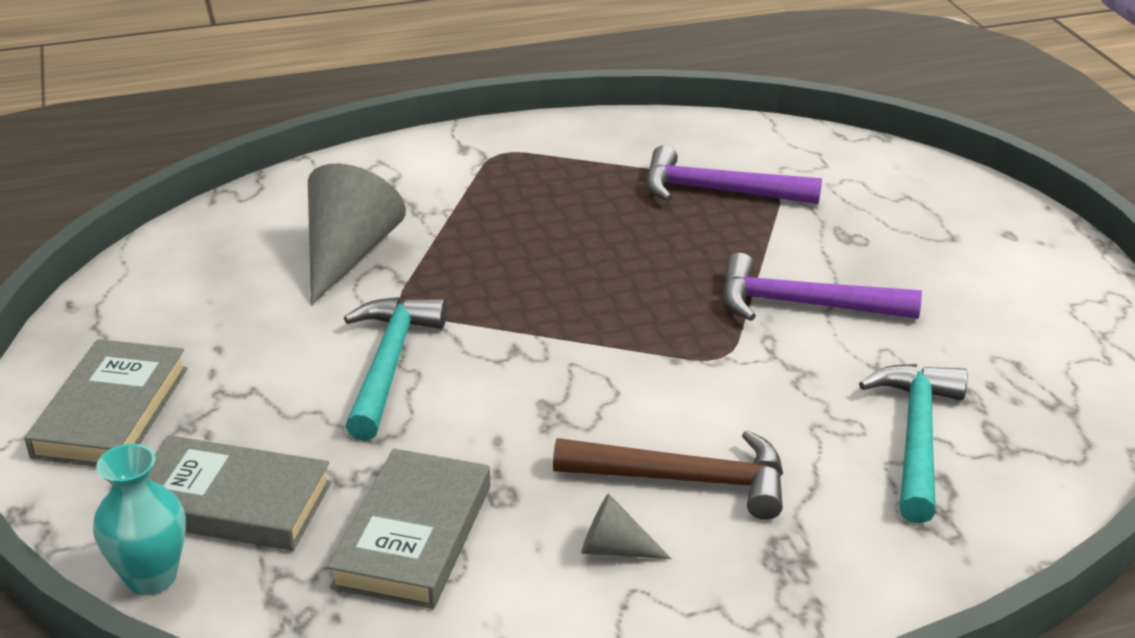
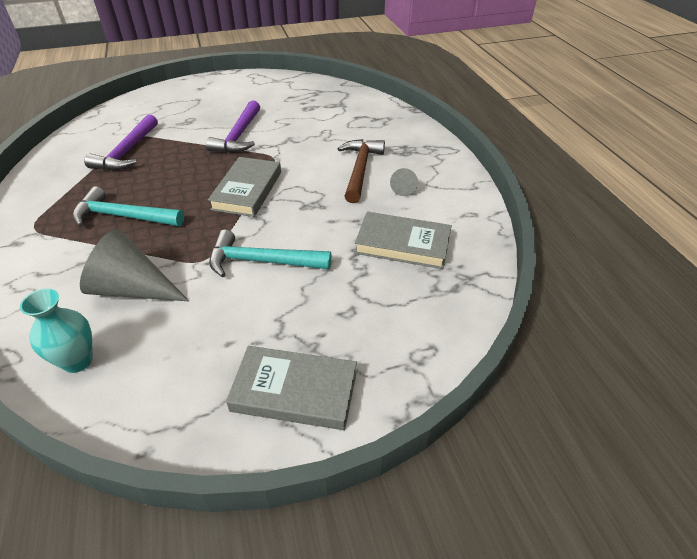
camera: 90 degrees left, 10 degrees up
(151, 577) = (447, 340): turquoise vase -> turquoise vase (77, 361)
(230, 502) = (383, 315): grey book -> grey book (247, 190)
(916, 438) = (334, 119): turquoise hammer -> turquoise hammer (124, 217)

